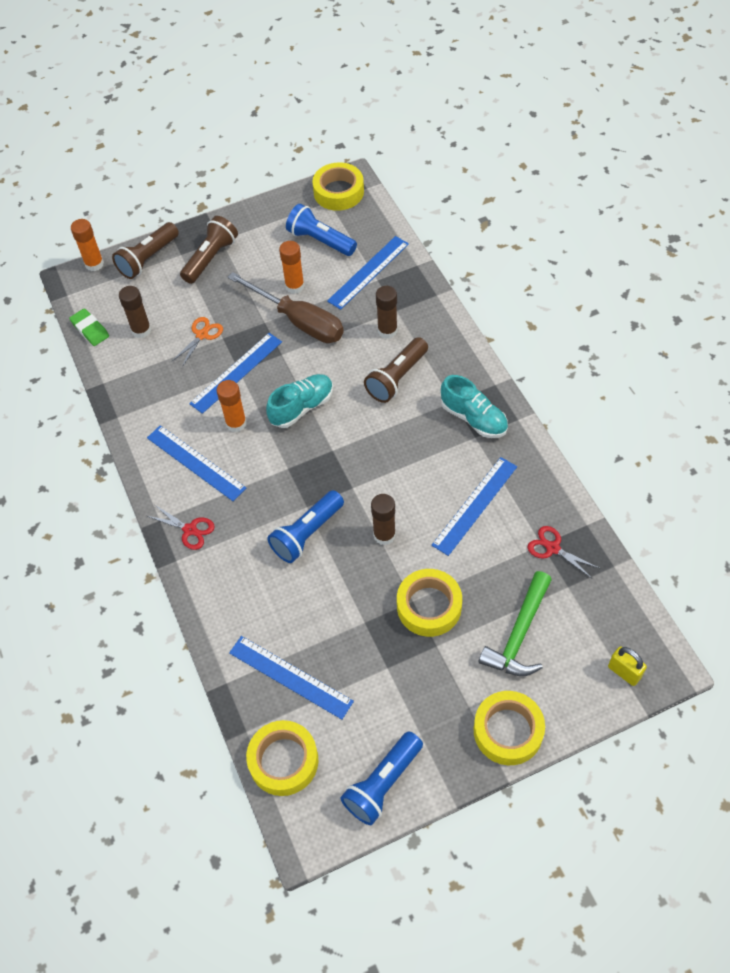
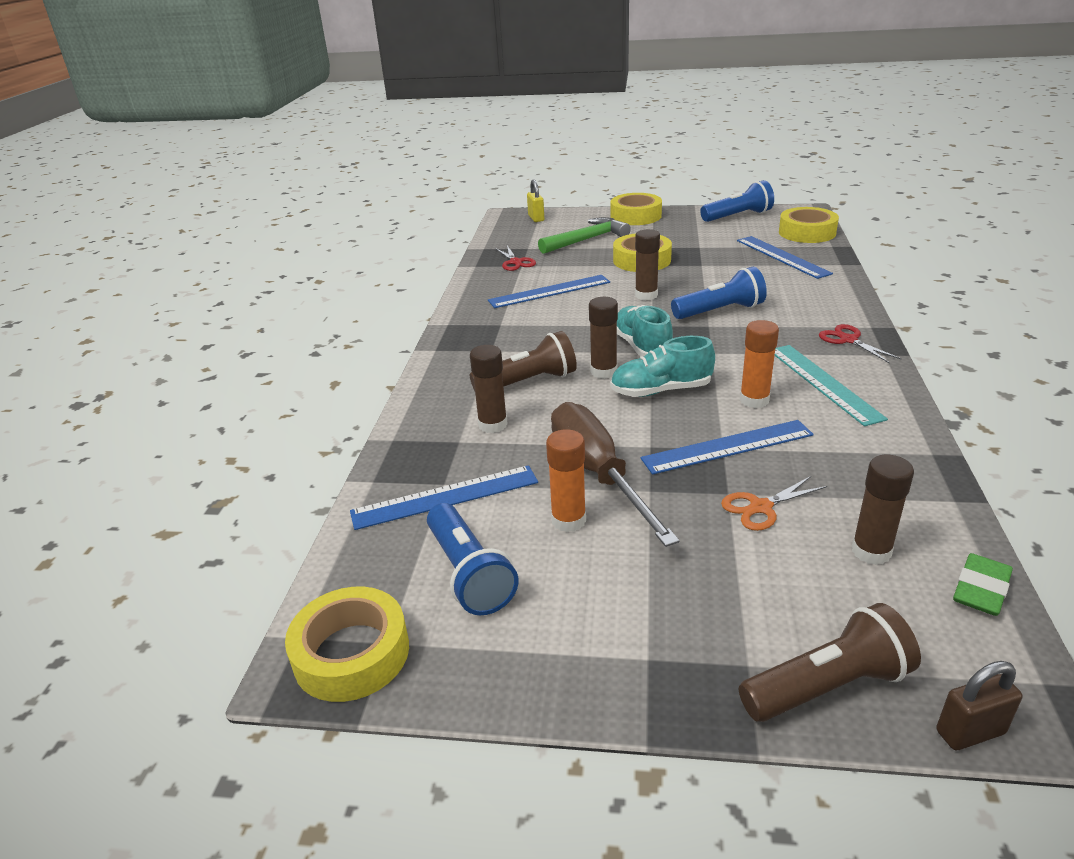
camera: 150 degrees left, 25 degrees down
(90, 329) = (980, 589): green eraser -> green eraser turned 45 degrees clockwise
(94, 264) = (970, 732): orange glue stick -> brown padlock
(195, 463) = (823, 383): blue ruler -> turquoise ruler
(211, 258) = (687, 628): brown flashlight -> none
(353, 411) = (603, 371): none -> brown glue stick
(473, 418) = (486, 334): turquoise shoe -> turquoise shoe (642, 347)

